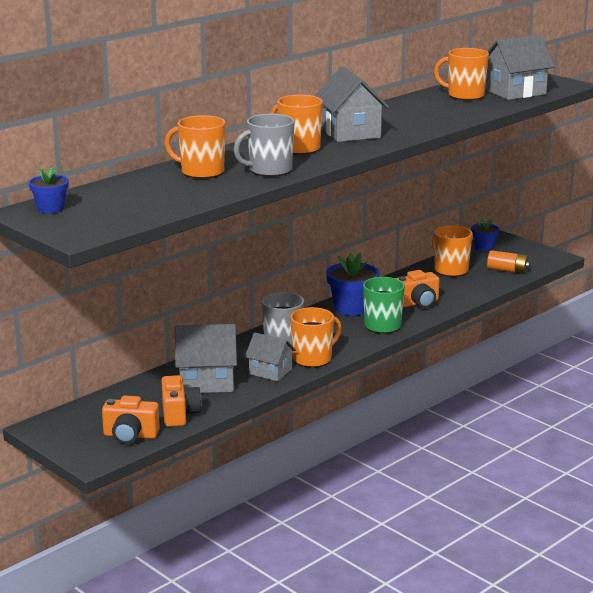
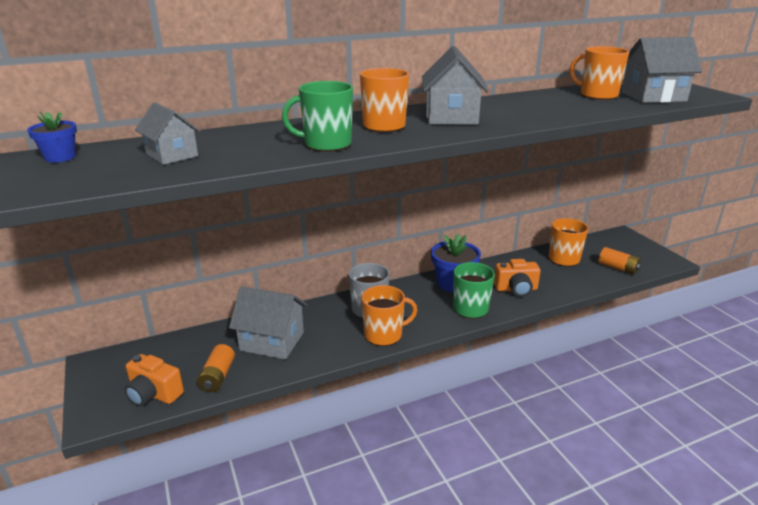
camera: 20 degrees right, 5 degrees up
(179, 414) = (217, 377): orange camera -> orange battery
(201, 172) = (258, 138): orange mug -> none
(269, 170) = (326, 144): grey mug -> green mug
(270, 372) = (335, 342): grey house -> grey house (172, 155)
(484, 247) = (603, 240): blue flower pot -> none

